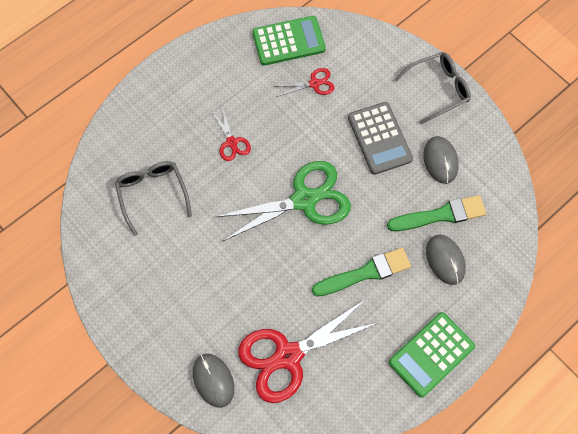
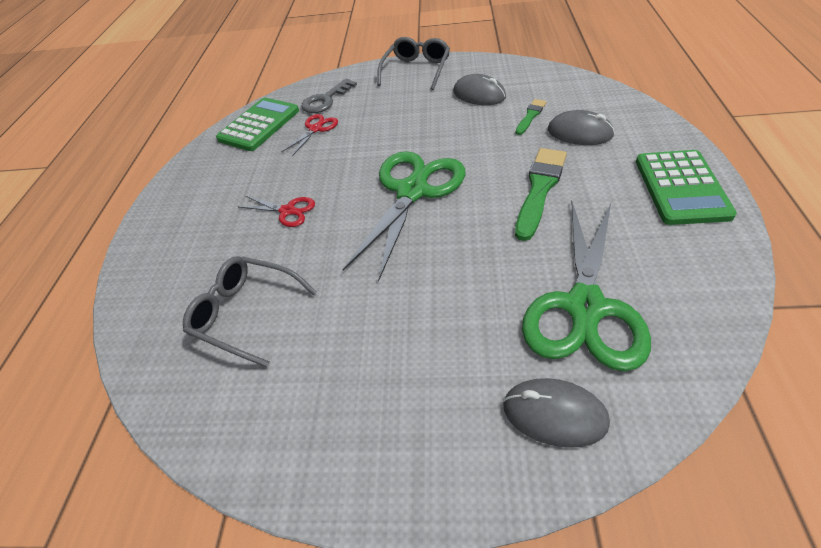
camera: 40 degrees left, 20 degrees down
(288, 355) = (585, 306): red scissors -> green scissors
(350, 58) = (325, 100): none -> grey key
(379, 138) = (415, 117): grey calculator -> none
(440, 215) = (530, 116): green brush -> green brush, size x0.54

